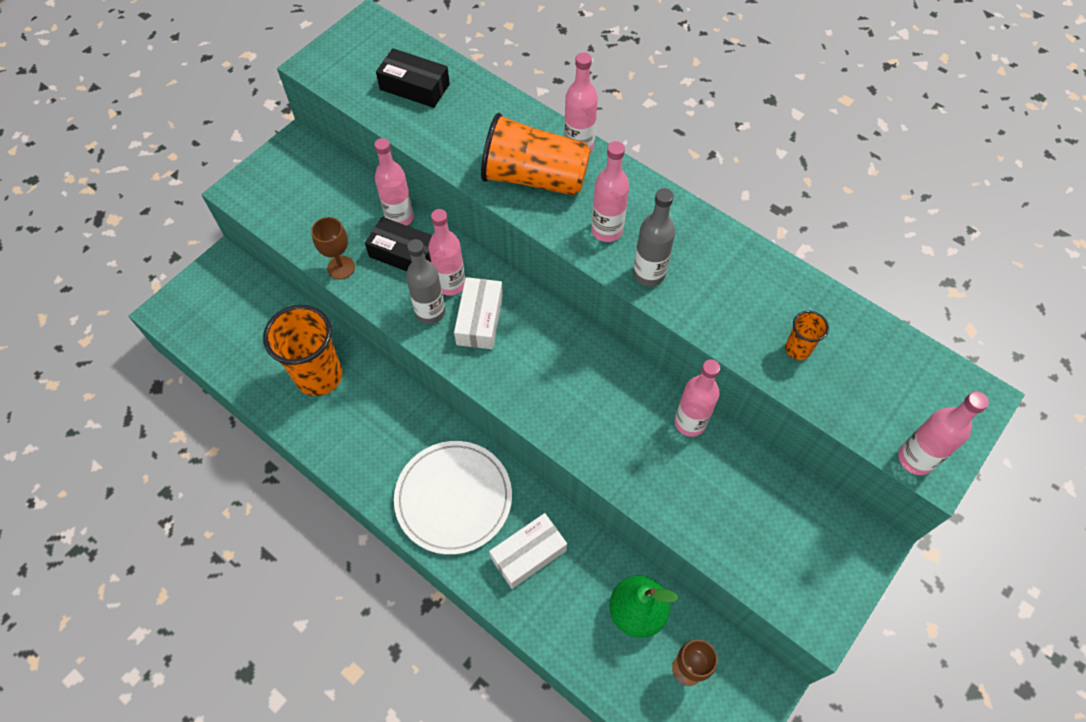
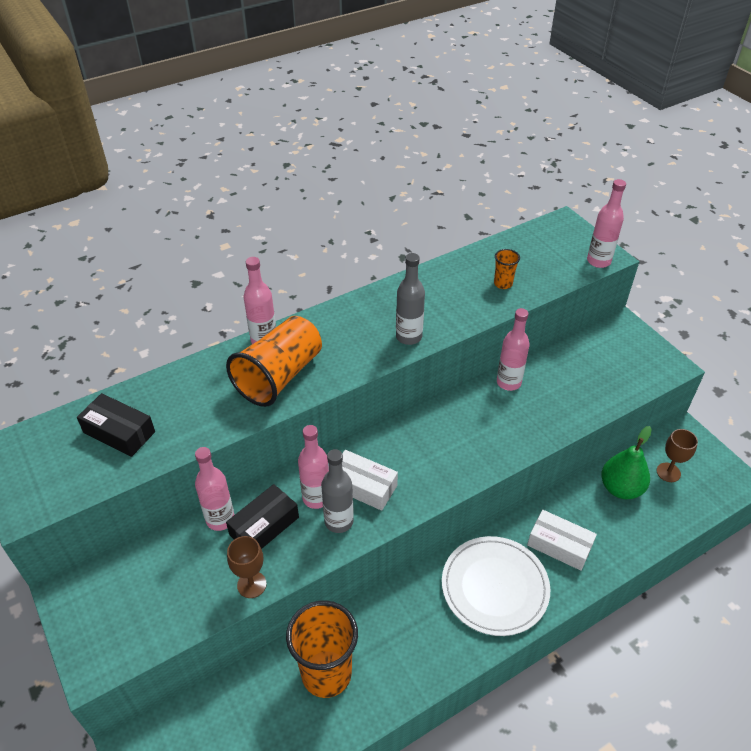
camera: 70 degrees left, 15 degrees down
(414, 87) = (119, 432): black box -> black box turned 75 degrees clockwise
(528, 554) = (559, 545): white box -> white box turned 45 degrees counterclockwise
(607, 230) = (356, 348): pink bottle -> none

